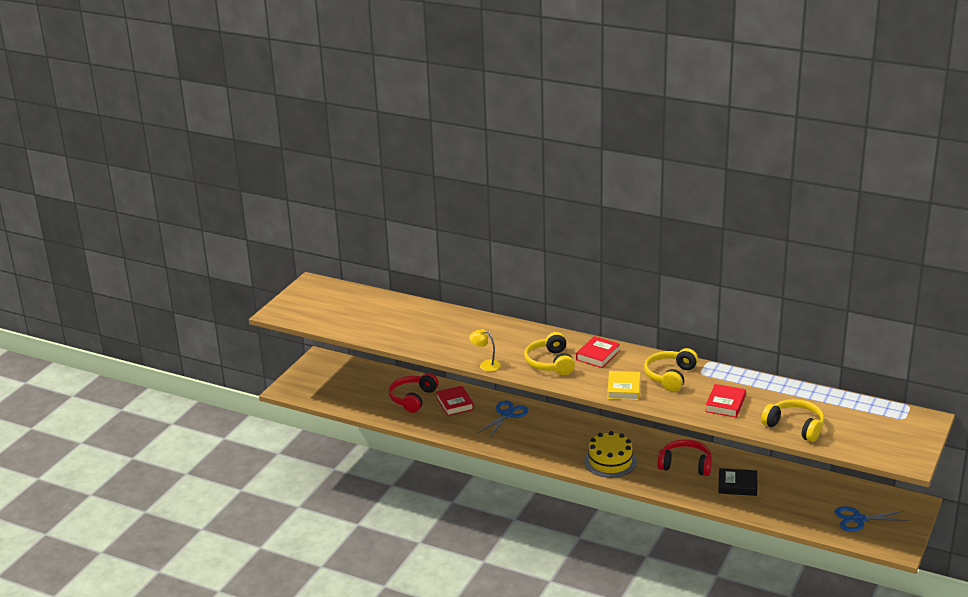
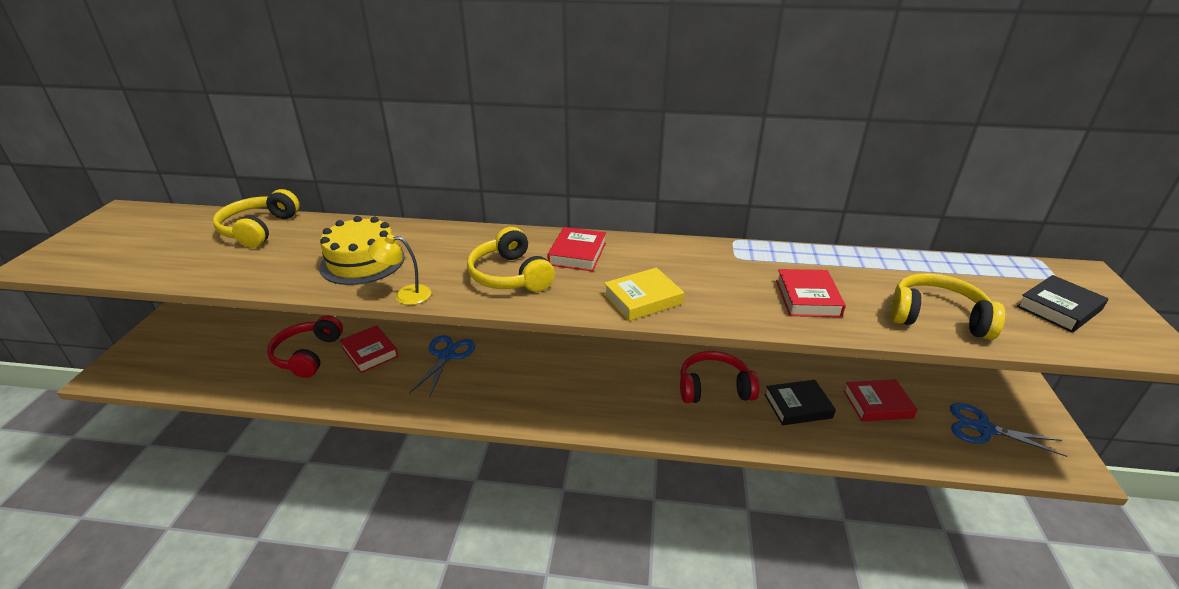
camera: 20 degrees left, 5 degrees up
(610, 461) = (612, 403): yellow cake -> yellow cake (362, 262)
(623, 389) = (642, 299): yellow book -> yellow book turned 75 degrees clockwise
(670, 376) = (698, 268): yellow headphones -> yellow headphones (259, 229)
(795, 494) = (877, 404): none -> red book
(858, 519) = (983, 428): blue scissors -> blue scissors turned 45 degrees clockwise
(879, 434) = (1058, 308): none -> black book

